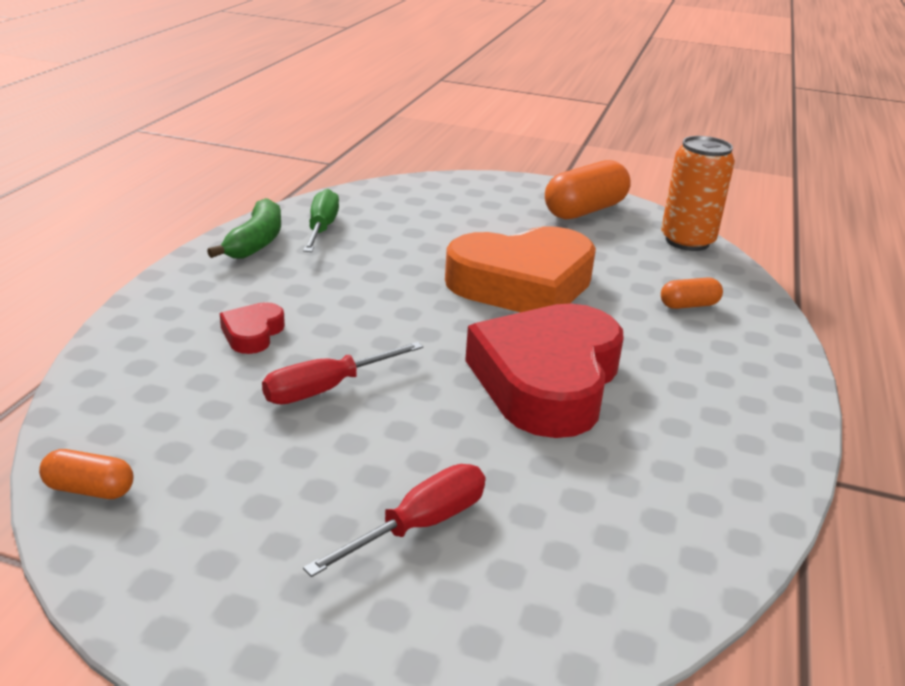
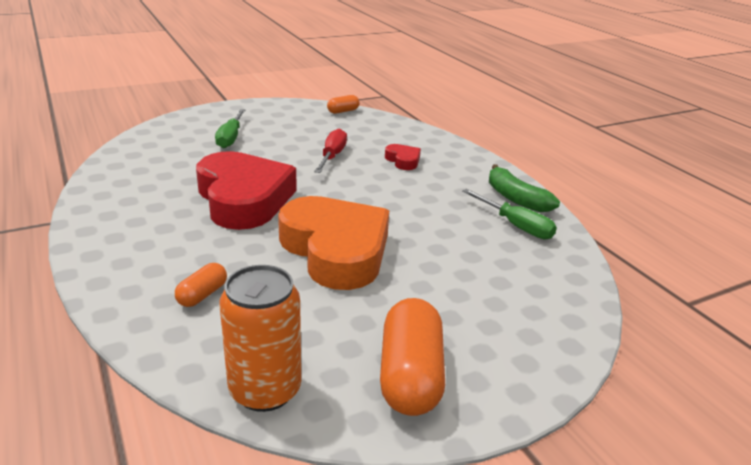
camera: 135 degrees right, 0 degrees up
(419, 525) = (231, 138): red screwdriver -> green screwdriver
(522, 284) = (336, 250): orange heart -> orange heart turned 120 degrees clockwise

